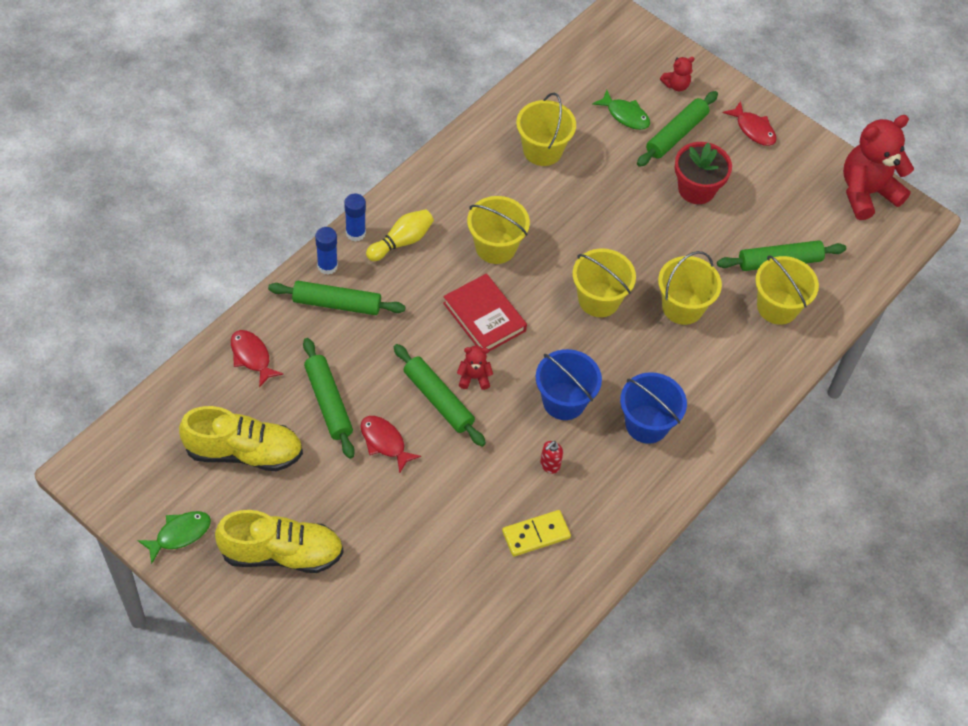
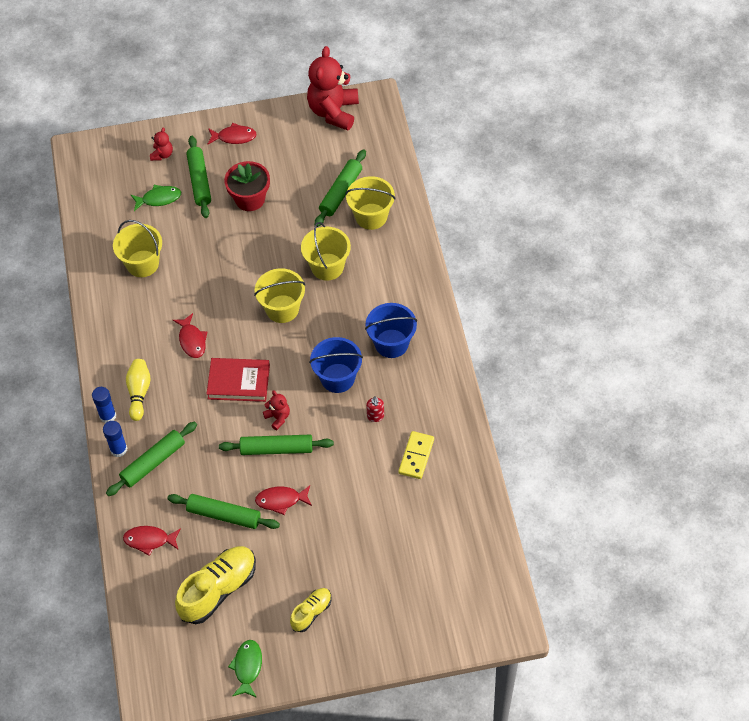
camera: 45 degrees left, 0 degrees up
(282, 553) = (311, 612): yellow shoe -> yellow shoe, size x0.55
(474, 377) = (278, 417): red teddy bear -> red teddy bear turned 105 degrees clockwise
(495, 247) = (192, 340): yellow bucket -> red fish

